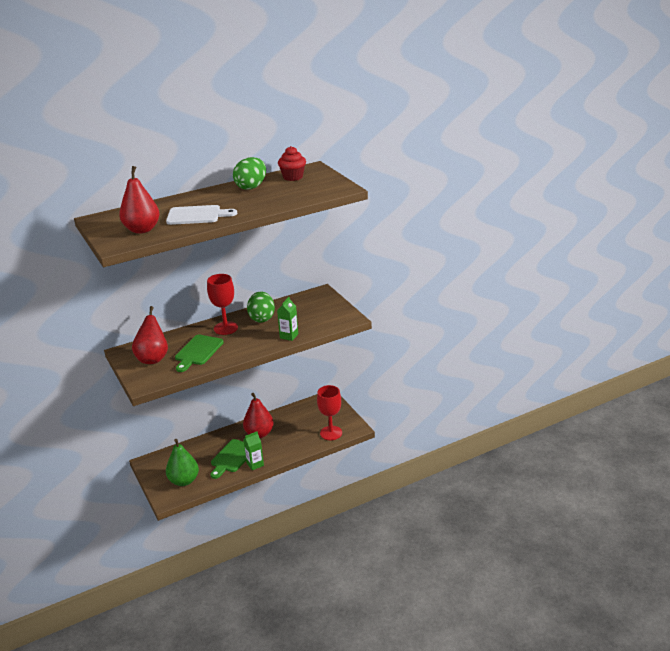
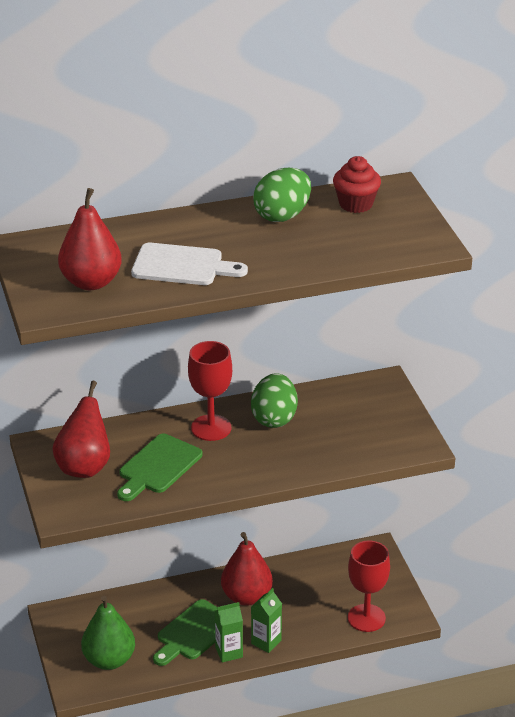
camera: 10 degrees right, 5 degrees up
(289, 336) = (311, 462): green carton -> green carton (266, 642)

